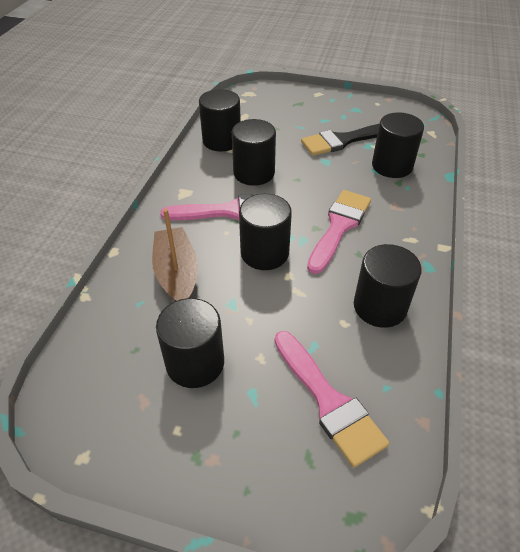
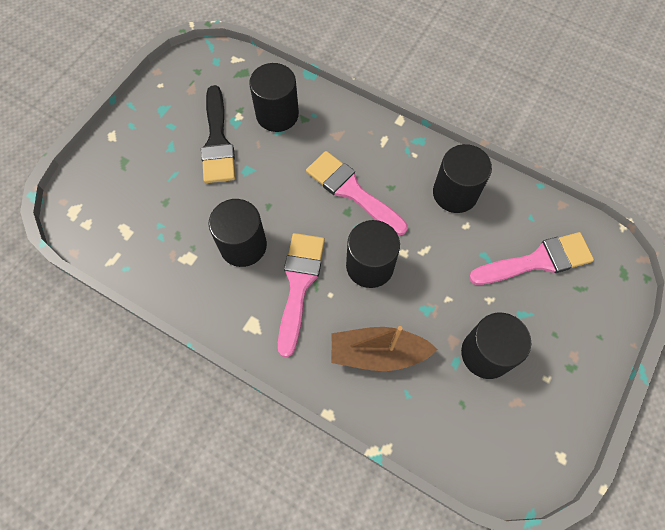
camera: 75 degrees left, 20 degrees up
(221, 141) = (167, 266): black cylinder -> none

